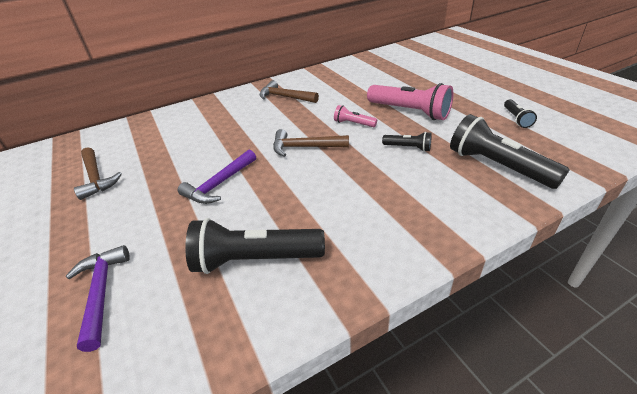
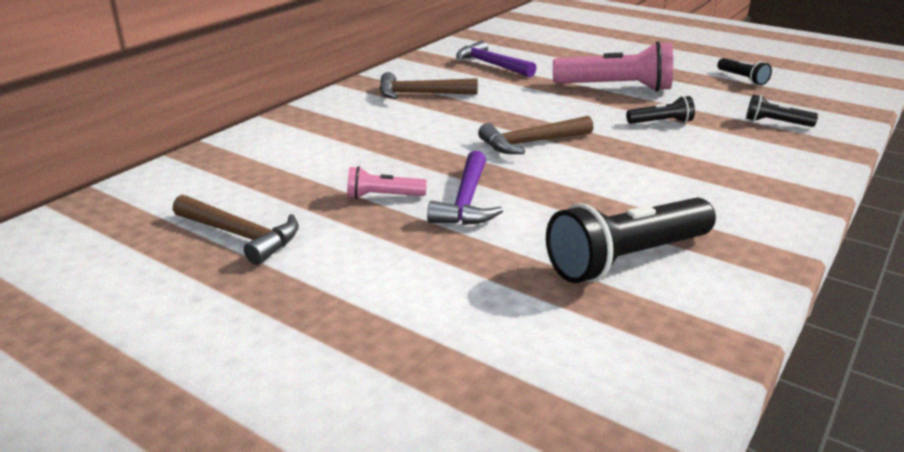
camera: 30 degrees left, 10 degrees down
(101, 293) = (468, 345): purple hammer -> purple hammer (491, 65)
(353, 123) = (561, 109): pink flashlight -> pink flashlight (383, 196)
(497, 166) = (776, 123): black flashlight -> black flashlight, size x0.50

